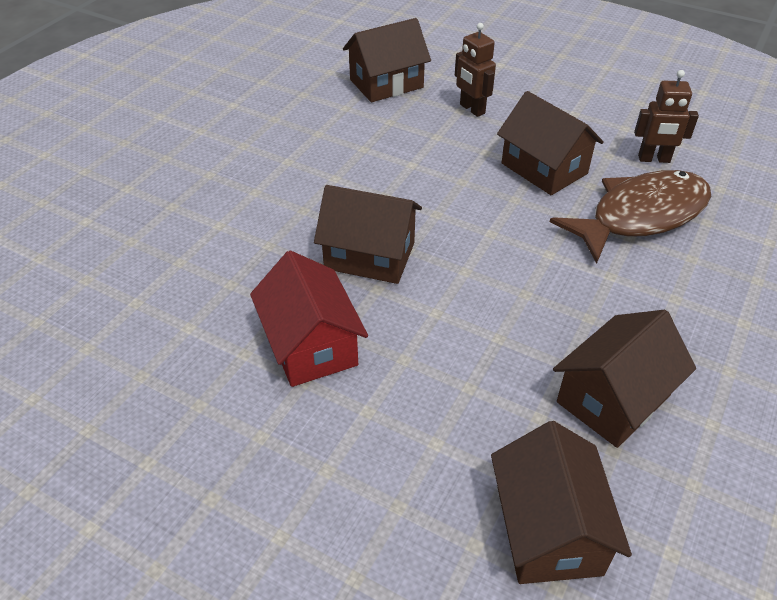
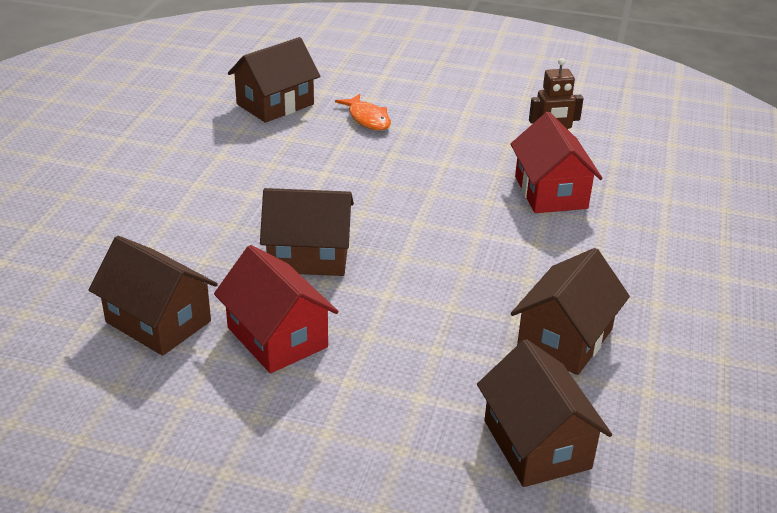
camera: 15 degrees left, 10 degrees down
(472, 109) = (367, 119): brown robot -> orange fish
(544, 168) = (452, 163): brown house -> brown house (158, 321)
(641, 216) = (550, 192): brown fish -> red house

